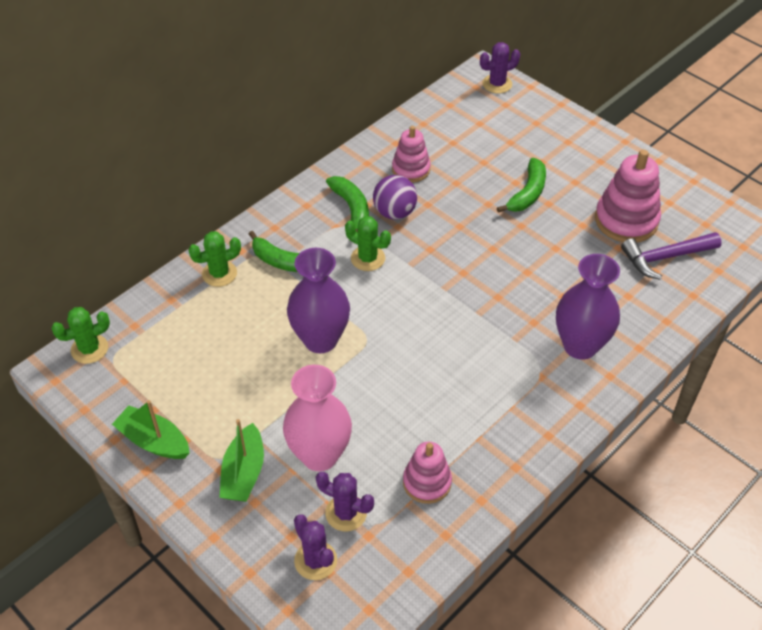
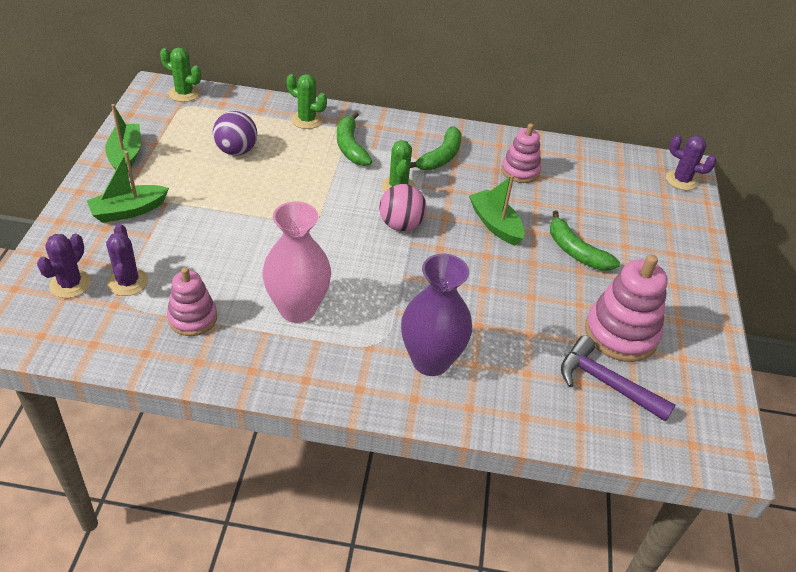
camera: 50 degrees right, 5 degrees down
(319, 455) = (174, 243): pink vase -> pink vase (297, 309)
(320, 340) = (290, 196): purple vase -> none
(394, 212) = (463, 181): purple ball -> purple ball (236, 151)
(417, 282) = (401, 225): none -> pink ball
(462, 222) = (495, 224): none -> green boat
(527, 193) = (576, 251): green banana -> green banana turned 60 degrees clockwise

